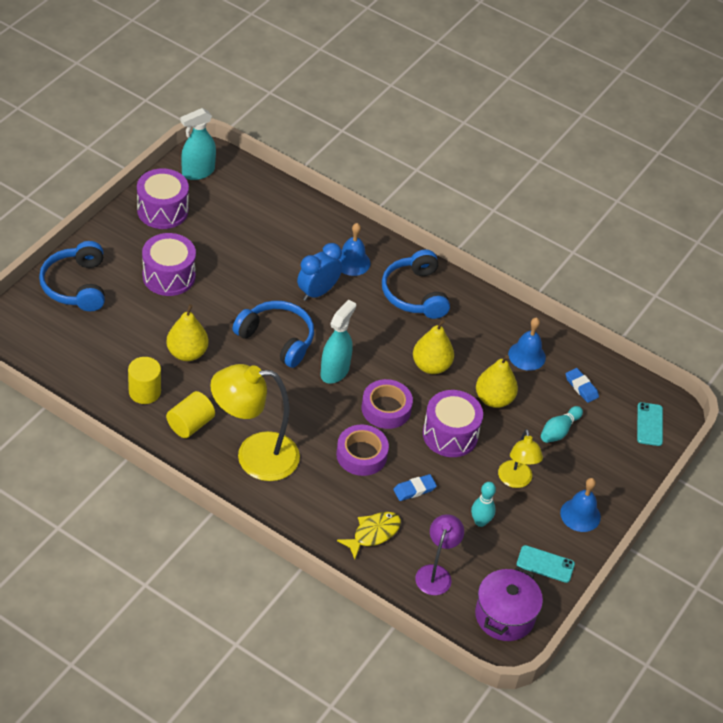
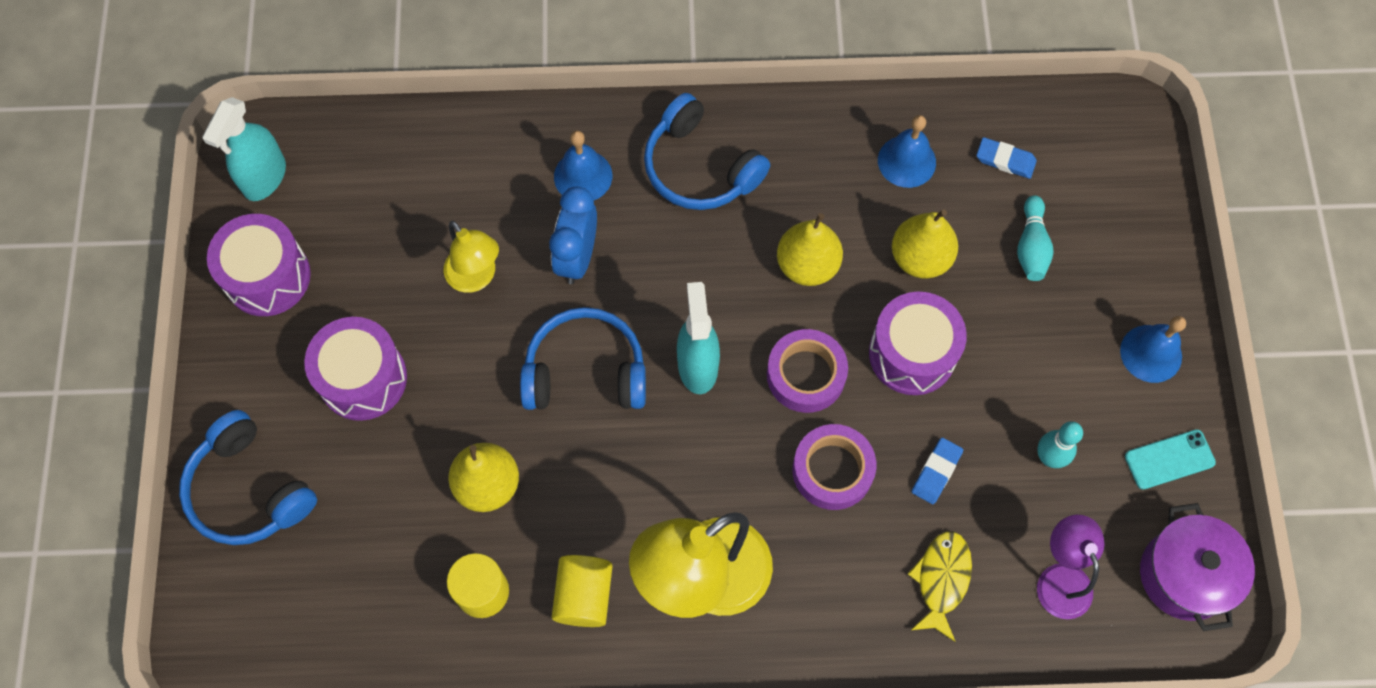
camera: 30 degrees left, 20 degrees up
(515, 481) = (1041, 362): yellow lamp -> yellow lamp (476, 278)
(649, 424) = (1123, 156): turquoise phone -> none

